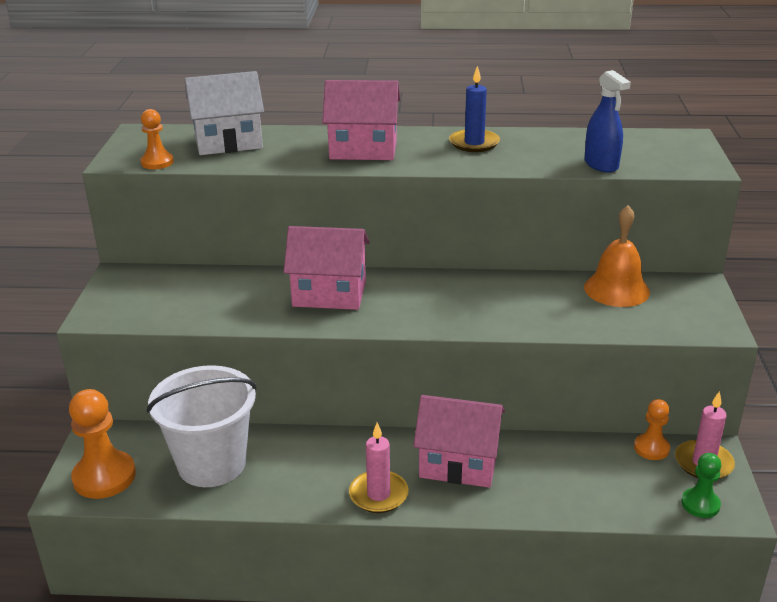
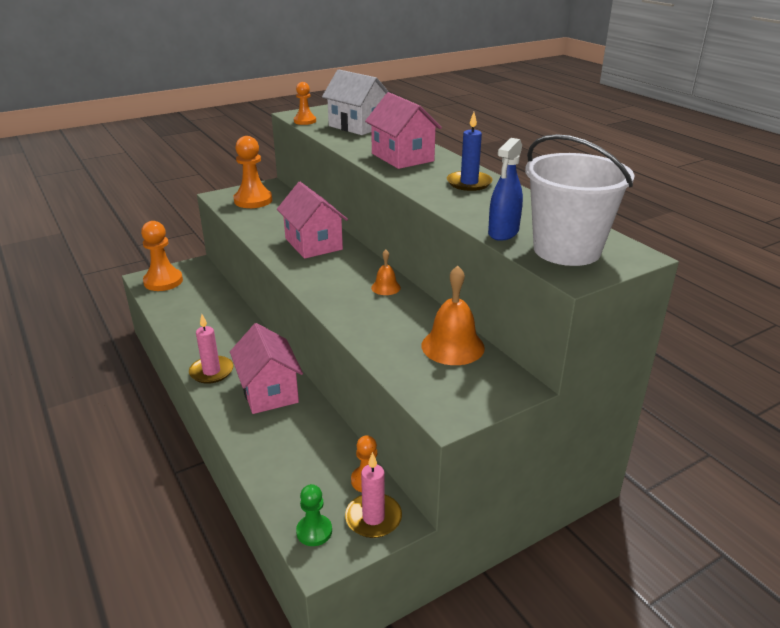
camera: 55 degrees right, 0 degrees up
(150, 297) = (253, 200): none -> orange pawn
(212, 464) = (198, 306): white bucket -> white bucket (566, 250)
(477, 285) = (385, 287): none -> orange bell

